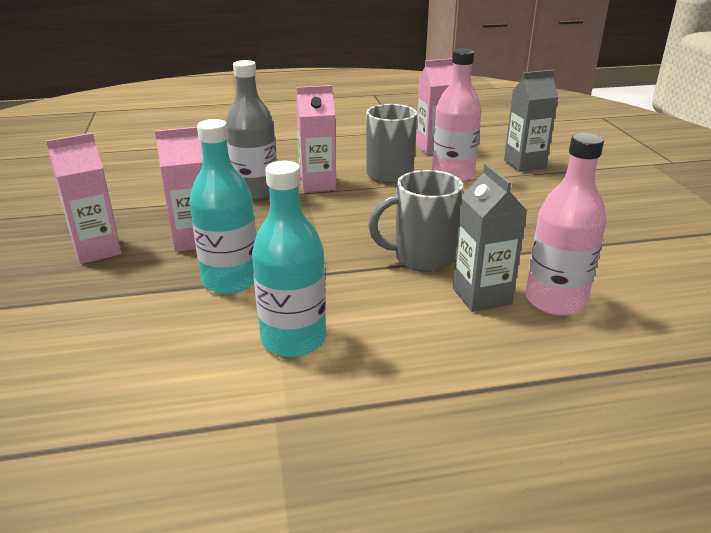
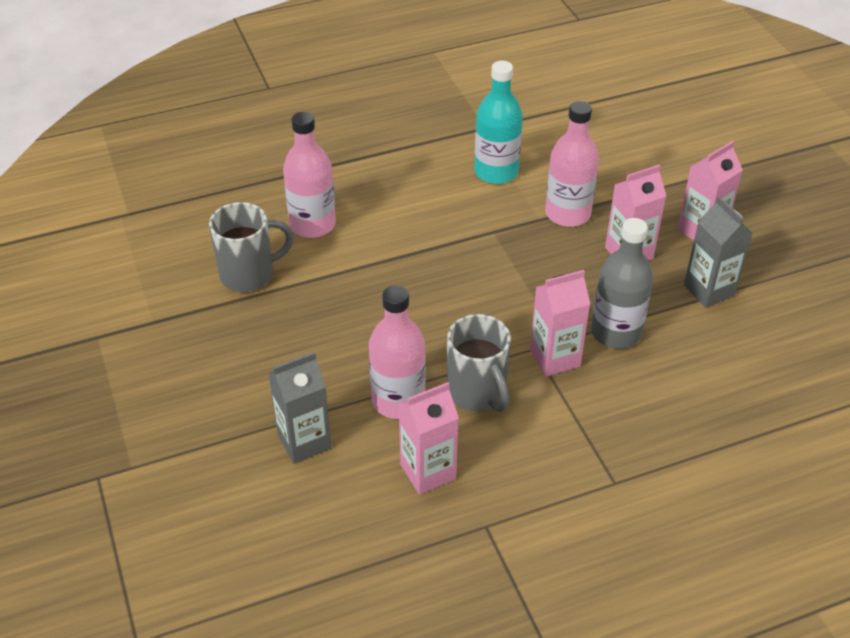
camera: 170 degrees right, 15 degrees up
(230, 280) = (567, 214): turquoise bottle -> pink bottle
(421, 258) = (420, 256): grey mug -> grey mug (249, 274)
(481, 296) = (369, 222): grey carton -> grey carton (709, 290)

